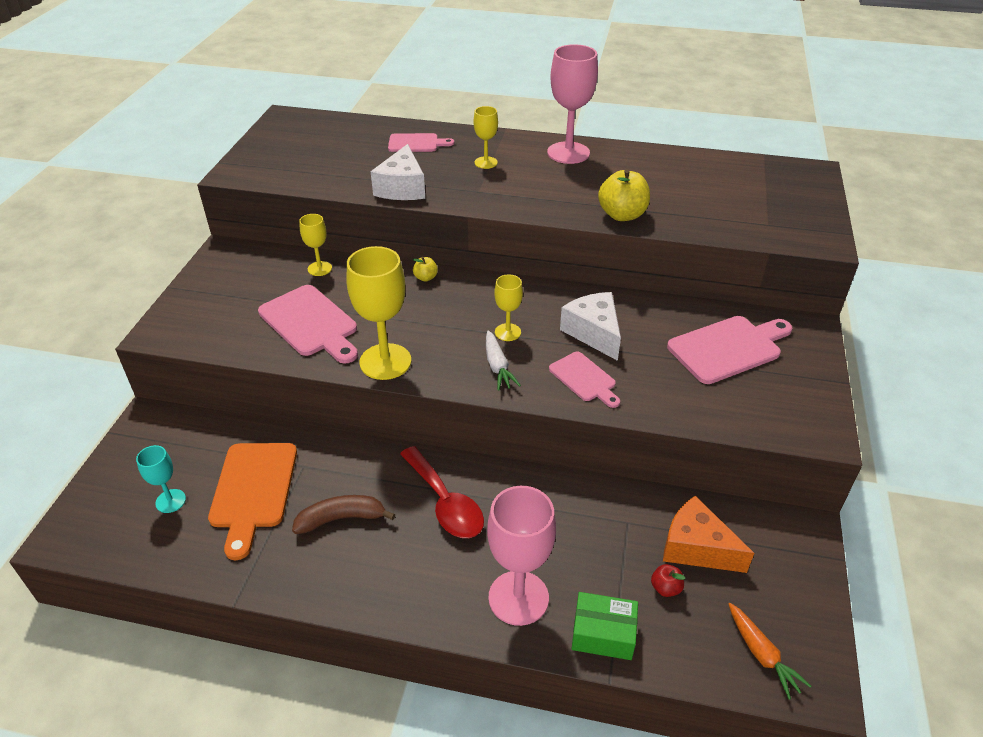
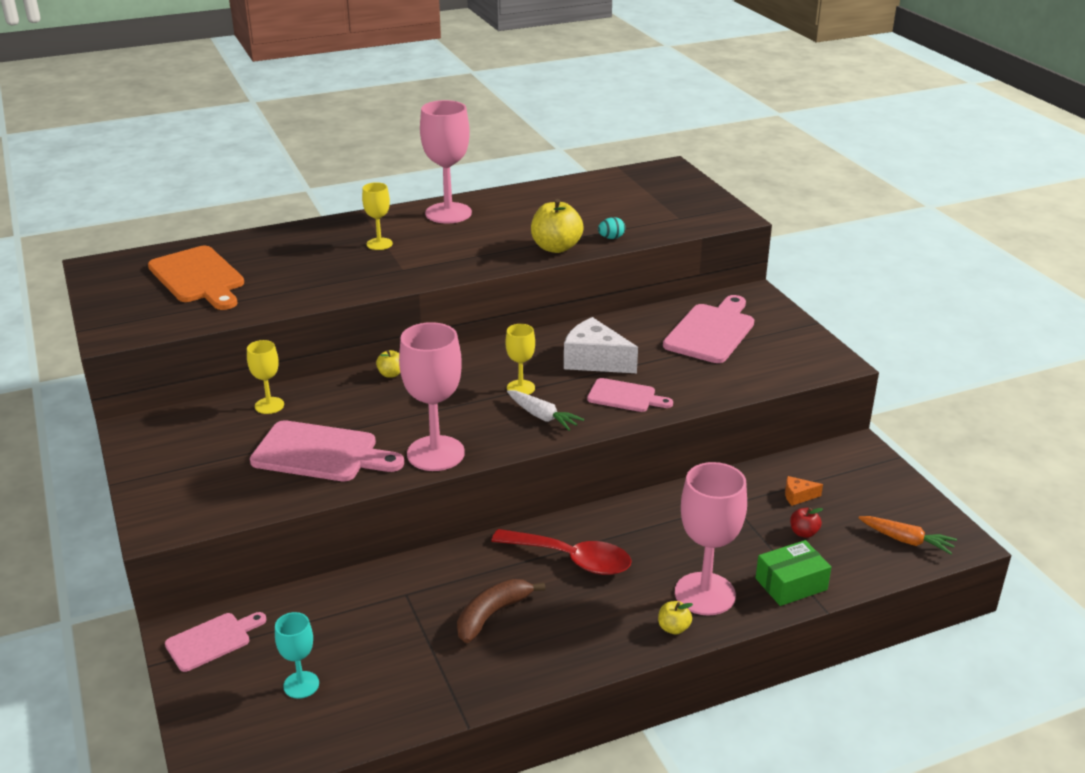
camera: 35 degrees left, 10 degrees down
(253, 490) = (379, 635): orange cutting board -> orange cutting board (198, 278)
(385, 362) = (435, 453): yellow goblet -> pink goblet
(402, 188) = (323, 290): white cheese -> none
(416, 143) = (285, 248): pink cutting board -> pink cutting board (212, 640)
(461, 615) = (673, 628): none -> yellow apple
(681, 222) = (611, 238): none -> turquoise egg
(696, 548) = (798, 496): orange cheese -> orange cheese, size x0.46

